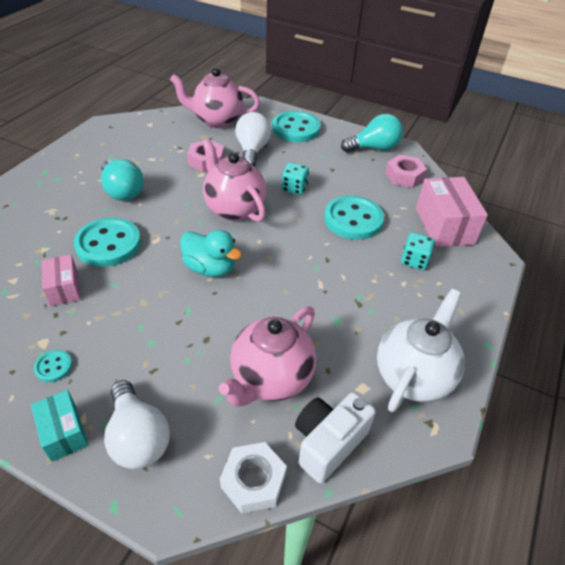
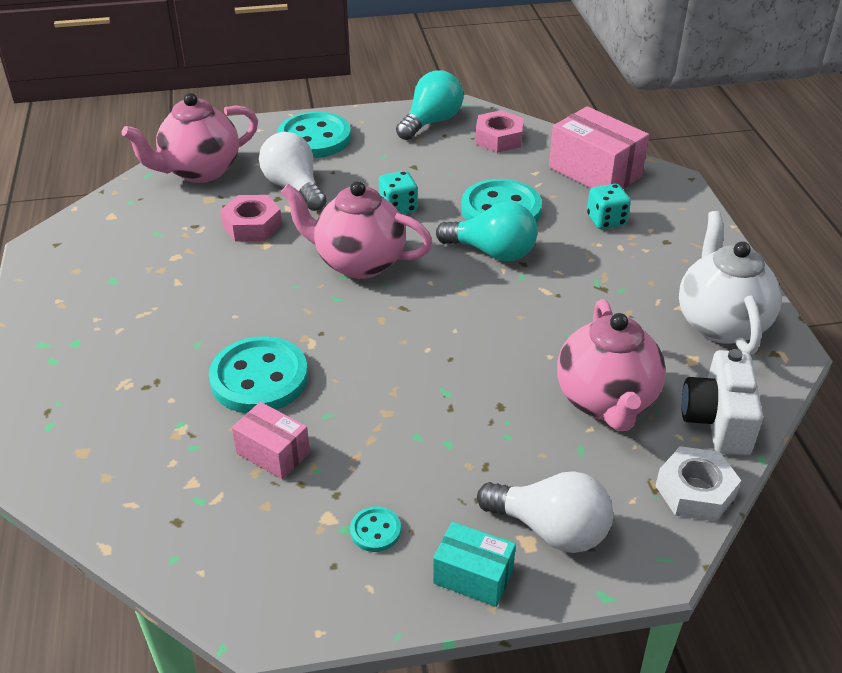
camera: 35 degrees left, 5 degrees down
(122, 191) = (191, 312): turquoise light bulb -> turquoise light bulb (492, 252)
(210, 268) = (414, 337): turquoise duck -> none

